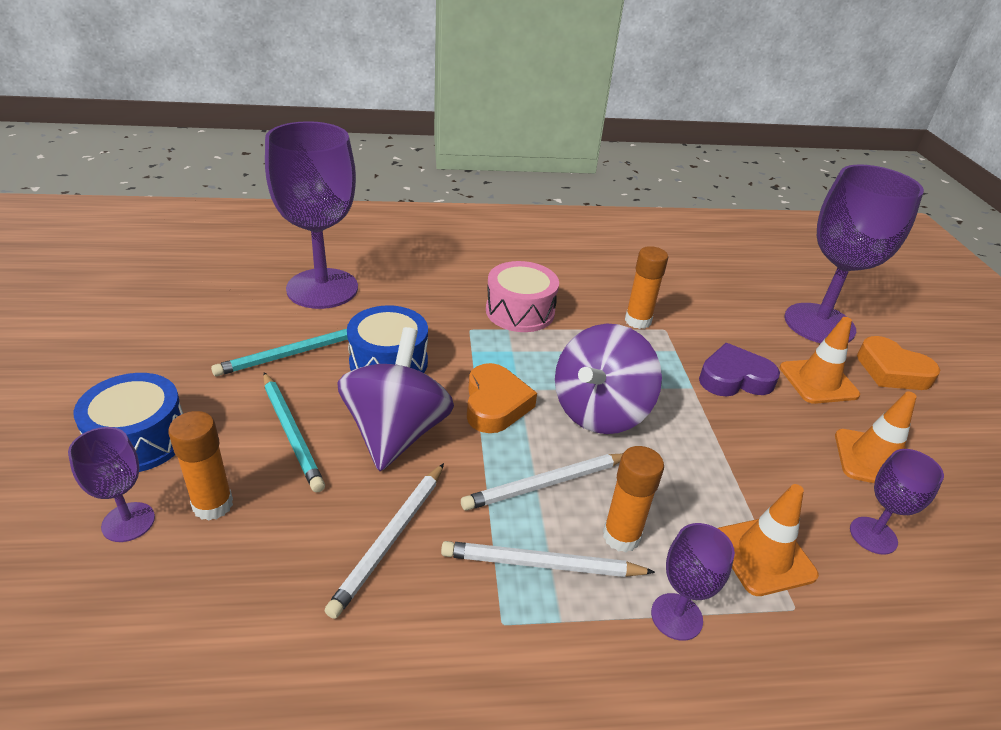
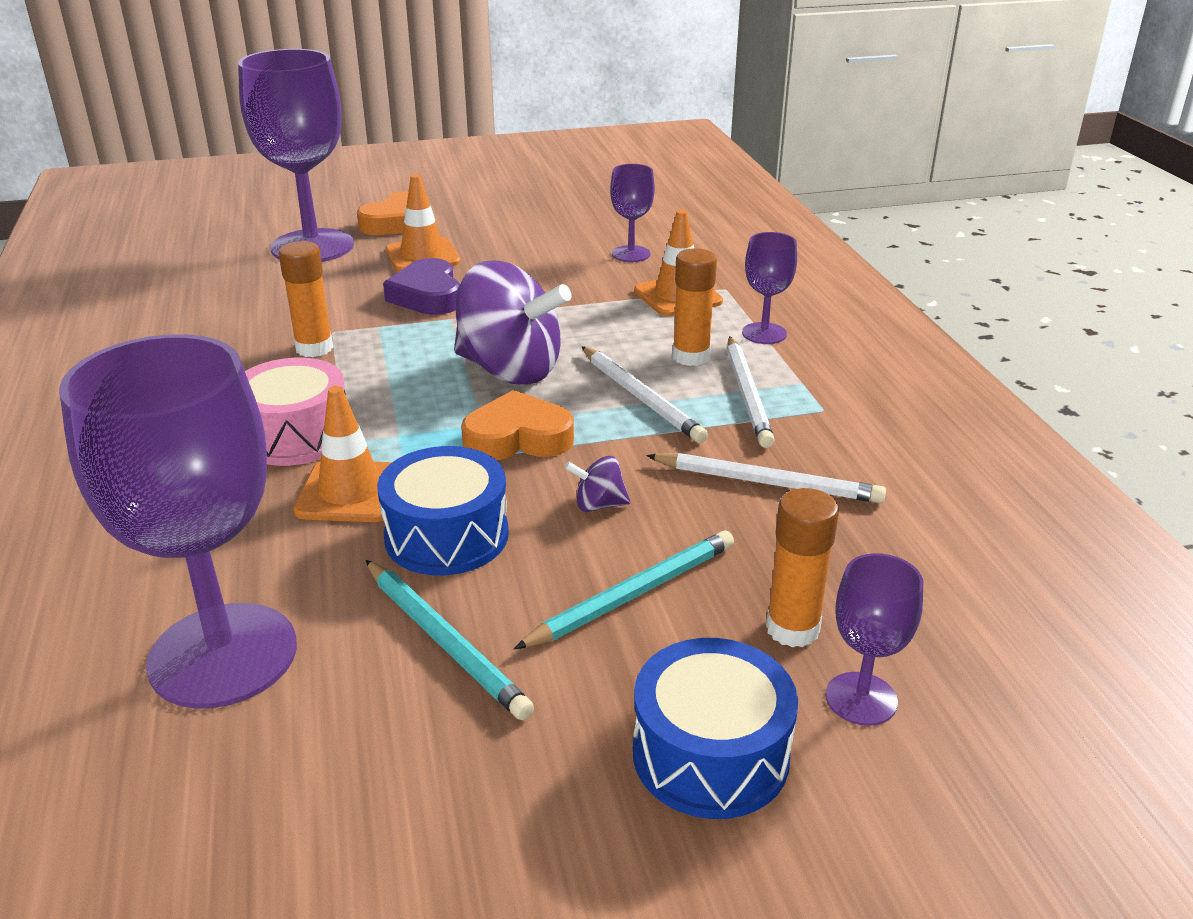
camera: 95 degrees left, 5 degrees down
(396, 433) = (598, 505): purple spinning top -> purple spinning top, size x0.40
(873, 459) = (535, 244): orange traffic cone -> orange traffic cone (350, 492)

